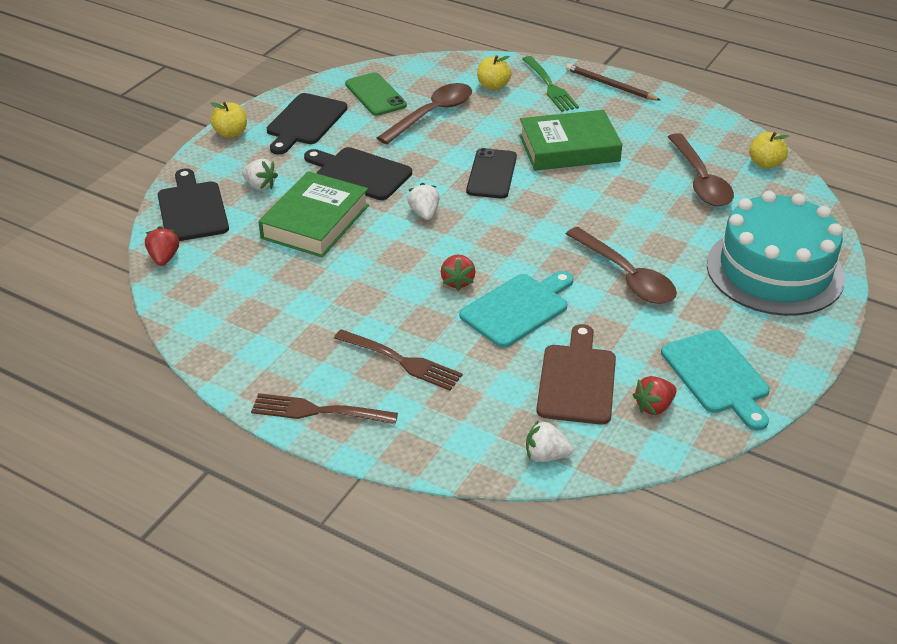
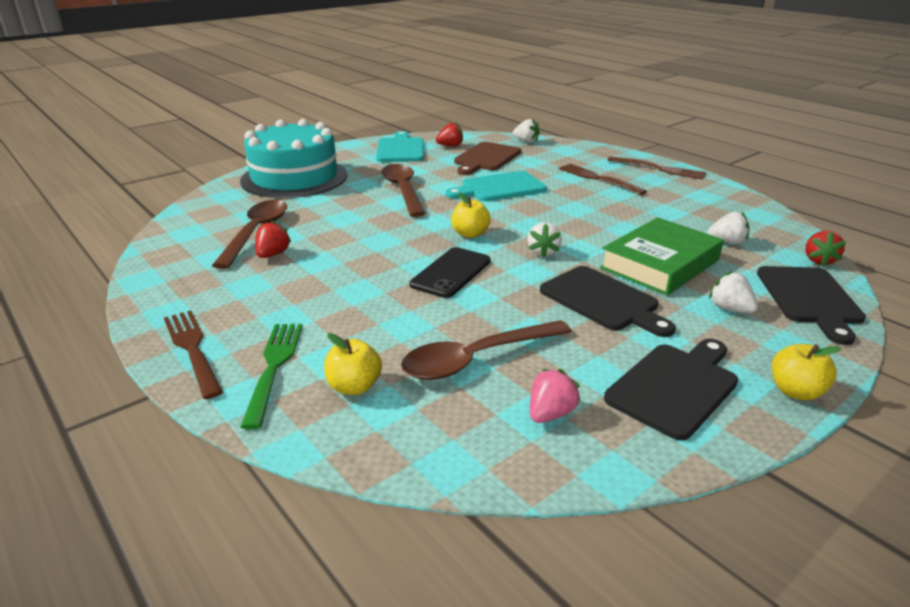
camera: 160 degrees left, 10 degrees down
(247, 266) = (727, 242): none -> white strawberry
(375, 95) = (550, 414): green phone -> pink strawberry
(457, 281) = (537, 206): red strawberry -> red strawberry (273, 254)
(569, 148) = (343, 282): green book -> none
(610, 85) = (193, 350): brown pencil -> brown fork
(765, 164) = (177, 234): yellow apple -> yellow apple (470, 234)

